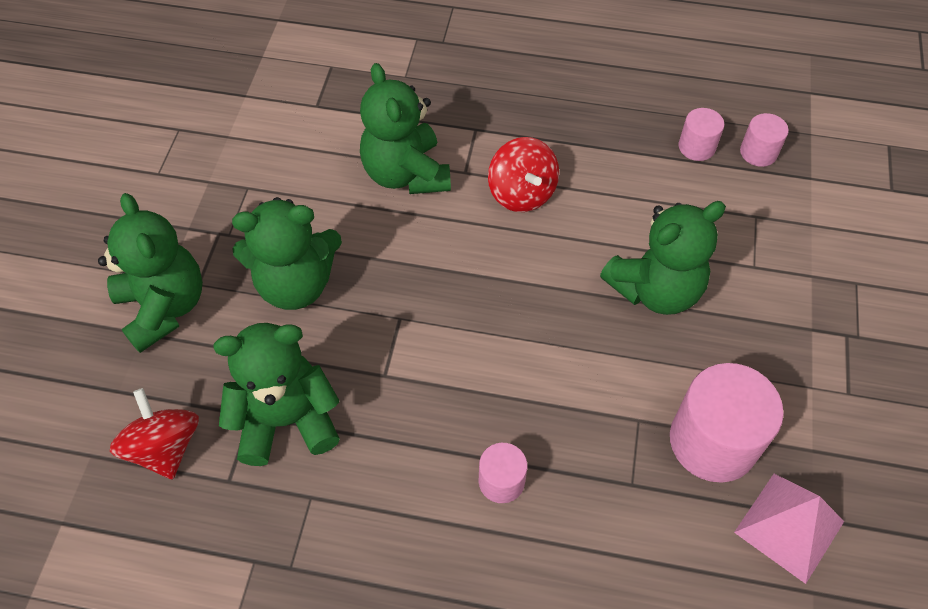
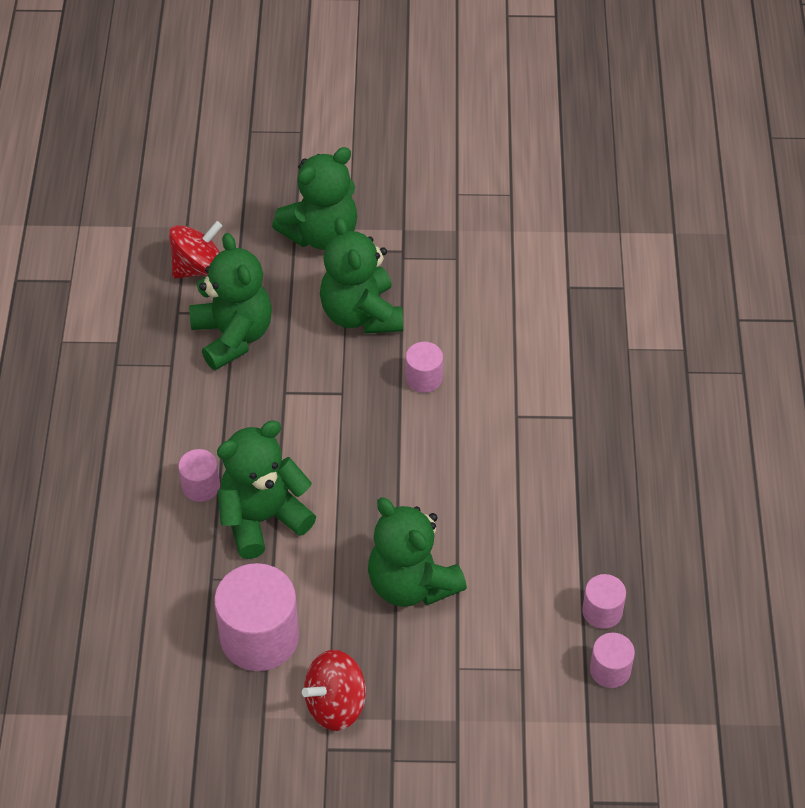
camera: 80 degrees right, 5 degrees down
(399, 240) = (424, 378): none -> pink cylinder
(406, 174) = (501, 370): green teddy bear -> green teddy bear (263, 518)
(522, 193) = (501, 464): red spinning top -> red spinning top (335, 704)
(789, 527) = (187, 697): pink pyramid -> none

